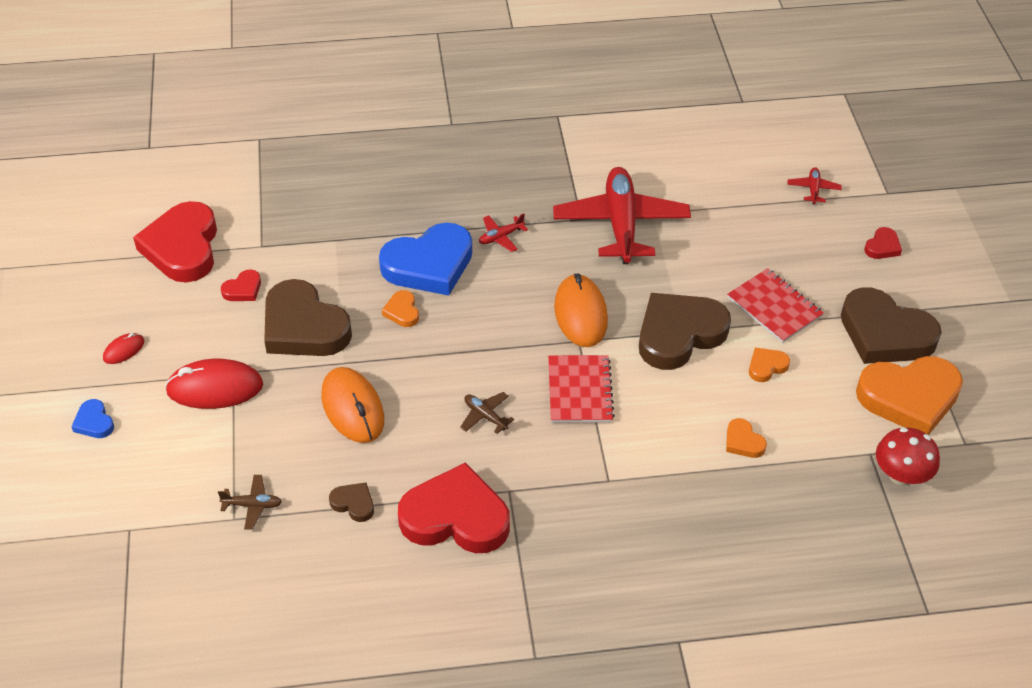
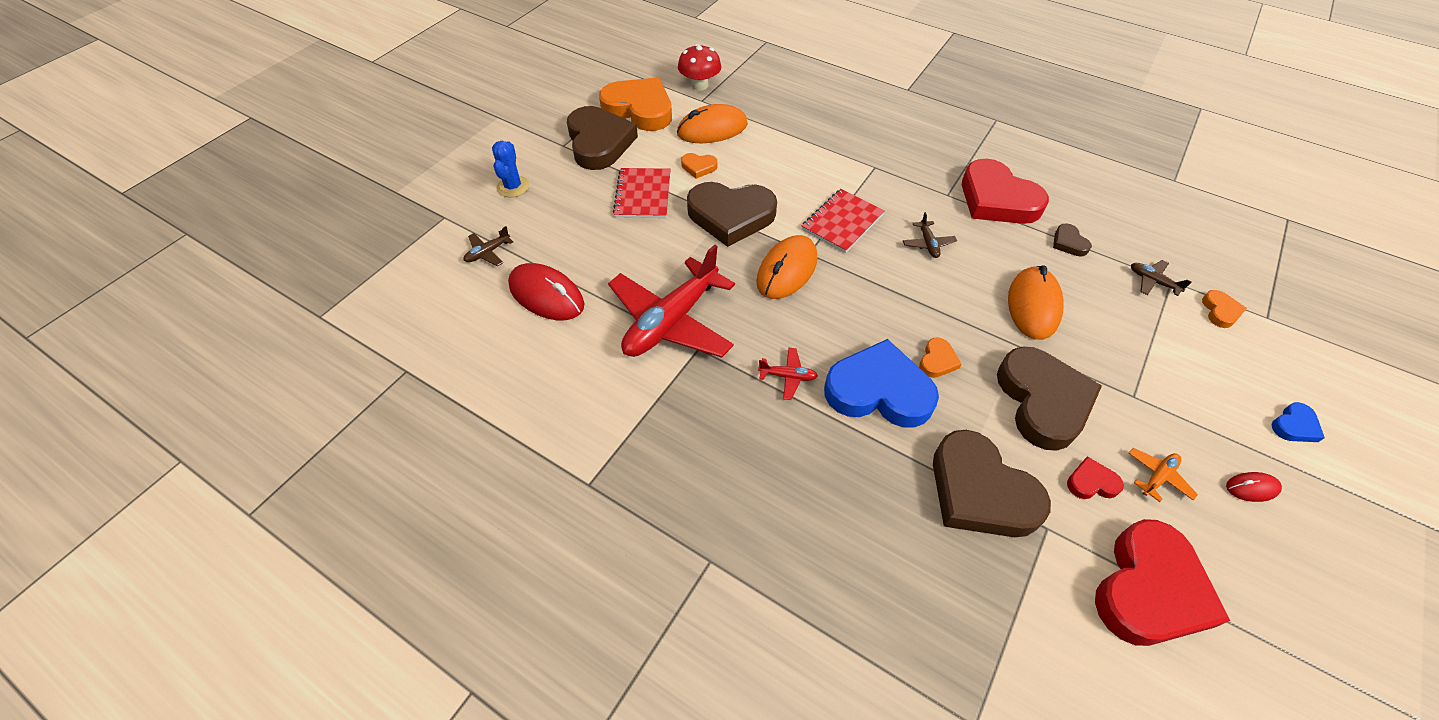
camera: 140 degrees left, 5 degrees up
(94, 422) = (1294, 426): blue heart -> blue heart turned 45 degrees clockwise
(196, 319) = (1157, 477): none -> orange plane
(215, 388) = (1157, 391): red mouse -> red mouse (546, 295)
(316, 242) = (980, 491): none -> brown heart
(743, 442) = (767, 141): orange heart -> orange heart (1220, 311)
(811, 420) = (712, 129): none -> orange mouse
(813, 189) = (488, 253): red plane -> brown plane
(882, 246) = (513, 187): red heart -> blue cactus

